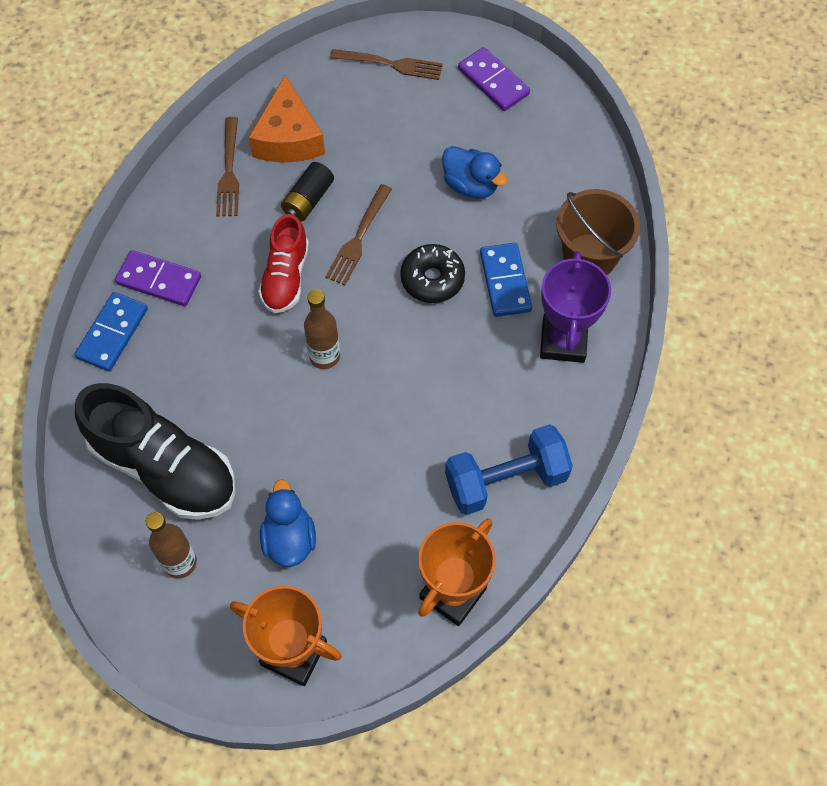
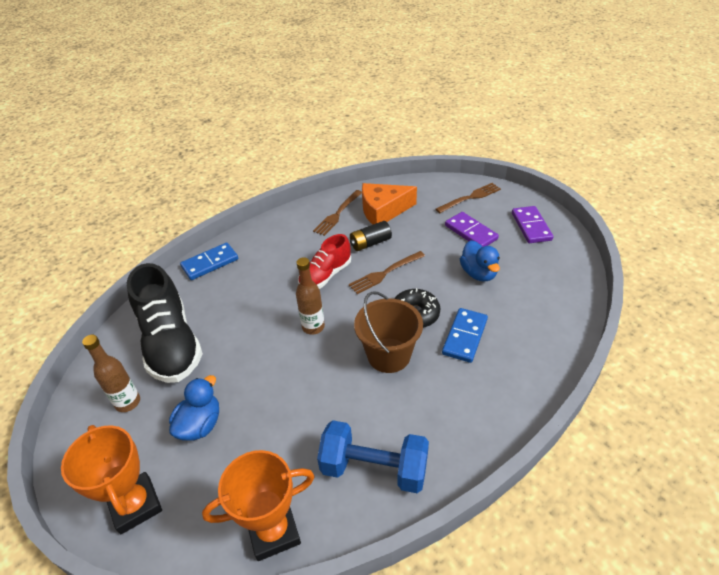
camera: 35 degrees right, 20 degrees down
(159, 280) = (256, 249): purple domino -> purple domino (470, 232)
(288, 138) = (383, 211): orange cheese -> orange cheese turned 45 degrees clockwise
(390, 64) = (470, 198): brown fork -> brown fork turned 75 degrees counterclockwise
(563, 341) = (483, 393): purple trophy -> none
(589, 256) = (539, 348): brown bucket -> brown bucket (389, 355)

